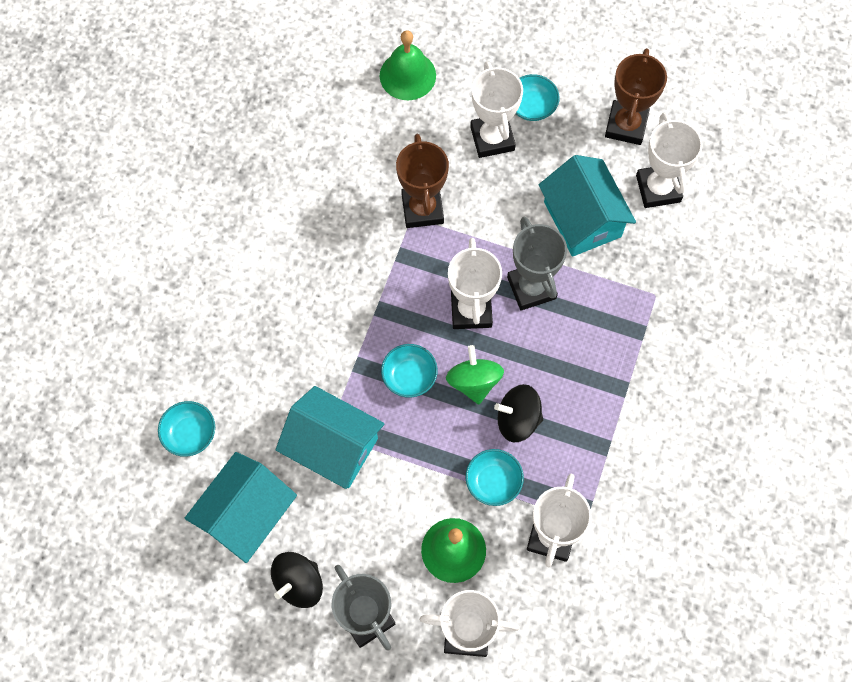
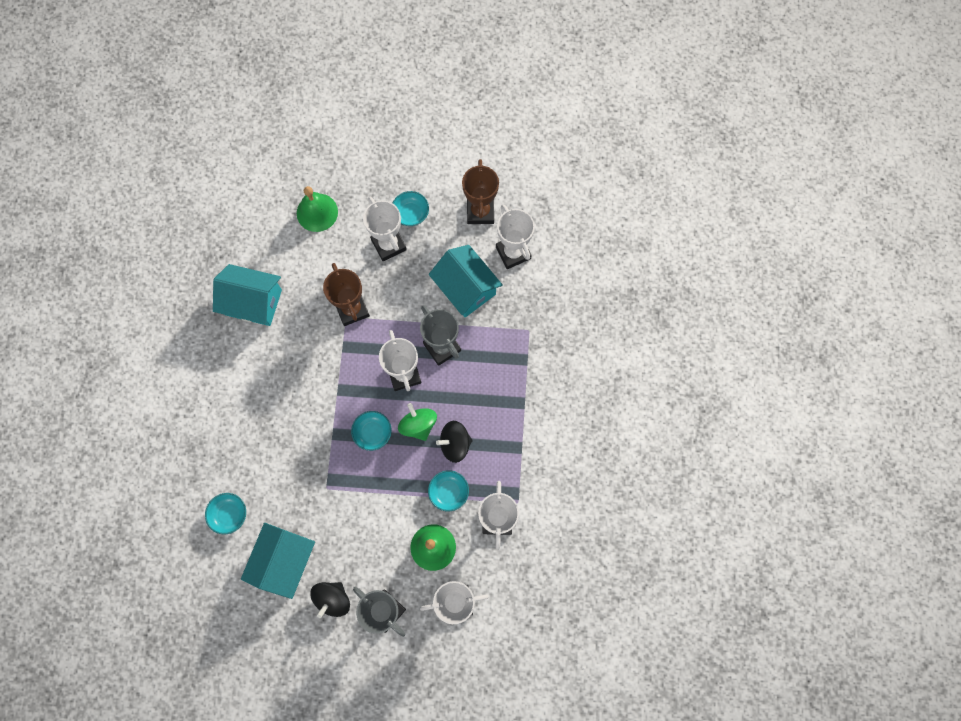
camera: 15 degrees left, 5 degrees up
(333, 446) = (332, 497): turquoise house -> turquoise house (253, 302)

